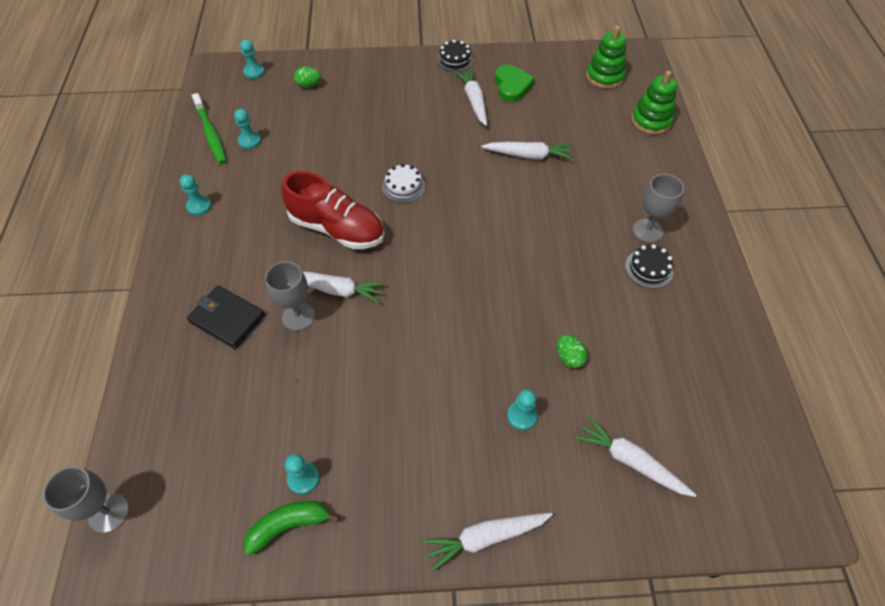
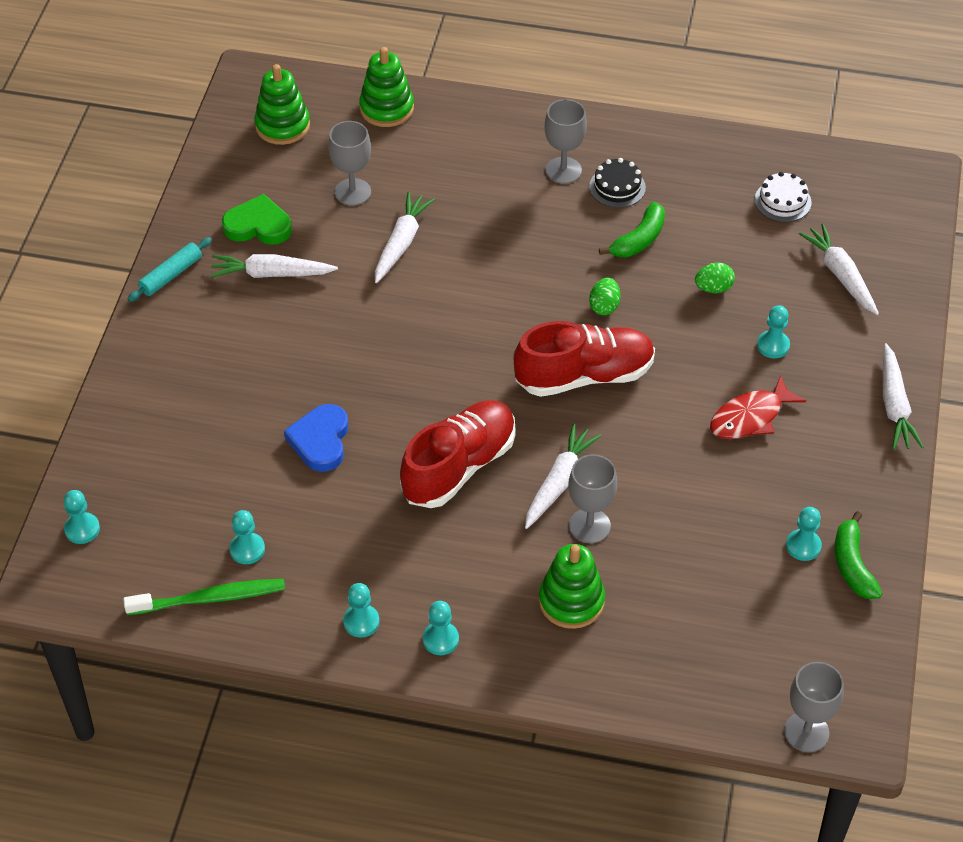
camera: 75 degrees left, 5 degrees down
(188, 250) = (440, 639): none -> turquoise pawn
(227, 318) = (571, 601): black wallet -> green stacking toy
(309, 85) = (149, 461): green egg -> green egg (604, 306)
(342, 154) = (320, 440): none -> blue heart
(403, 186) = (408, 383): white cake -> white cake (782, 201)
(435, 411) = (750, 417): none -> red fish
(442, 285) = (584, 376): none -> red shoe
(455, 60) = (171, 275): black cake -> turquoise rolling pin
(563, 121) = (352, 192): none -> grey goblet
(598, 294) = (639, 240): none -> green banana
(630, 461) = (840, 275): white carrot -> white carrot turned 105 degrees clockwise

